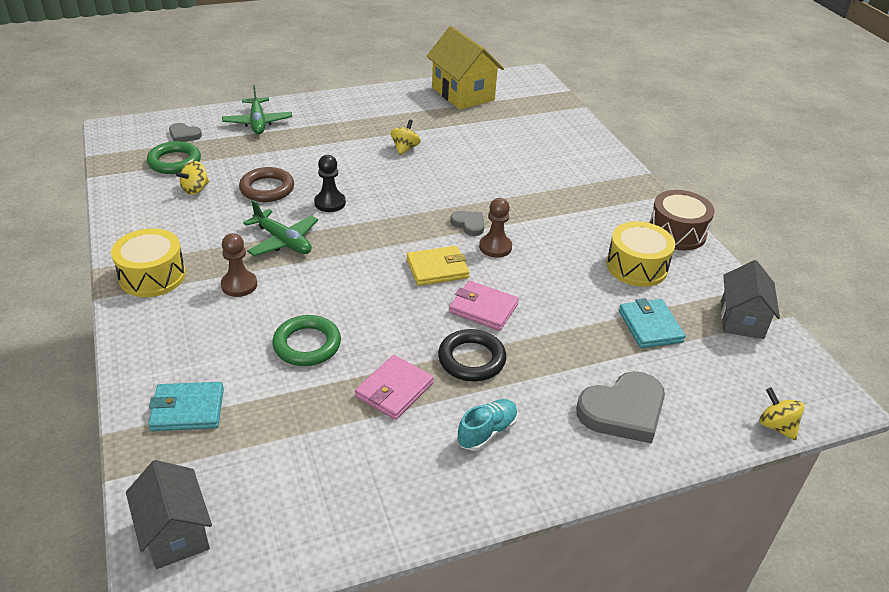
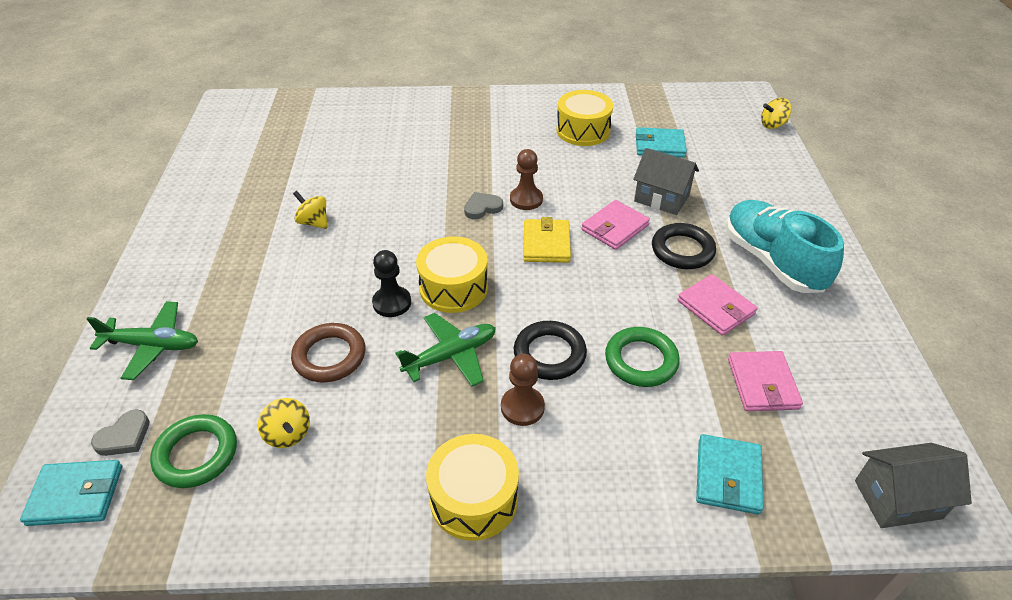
camera: 70 degrees left, 5 degrees up
(141, 133) = (76, 495): none -> turquoise wallet
(299, 290) = (549, 354): none -> black ring
(299, 429) = (762, 384): none -> pink wallet
(358, 228) = (453, 287): none -> yellow drum
(463, 94) = (227, 156): yellow house -> none
(487, 432) = (772, 261): turquoise shoe -> turquoise shoe, size x1.99
(623, 411) = (753, 185): grey heart -> none
(677, 232) = (544, 98): brown drum -> none
(741, 319) = (661, 103): grey house -> grey house (661, 198)

